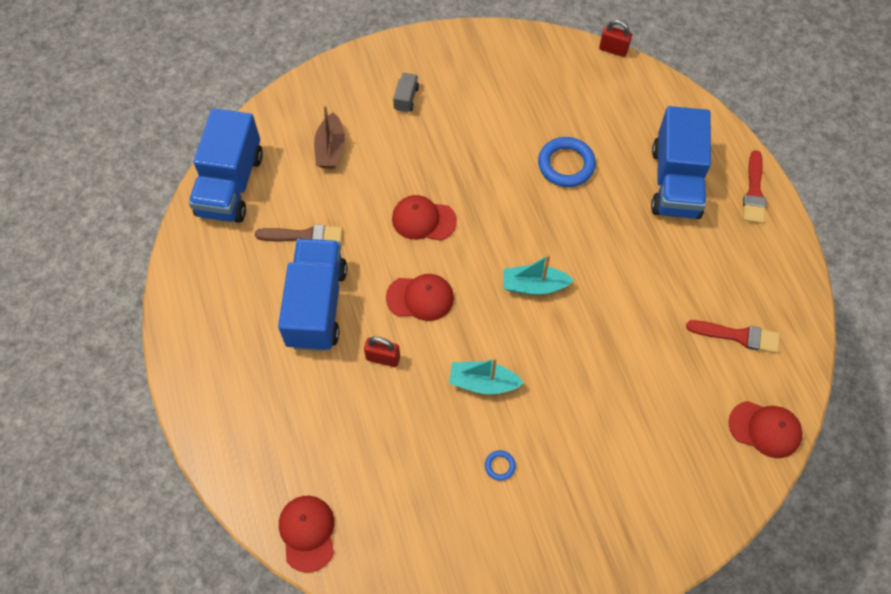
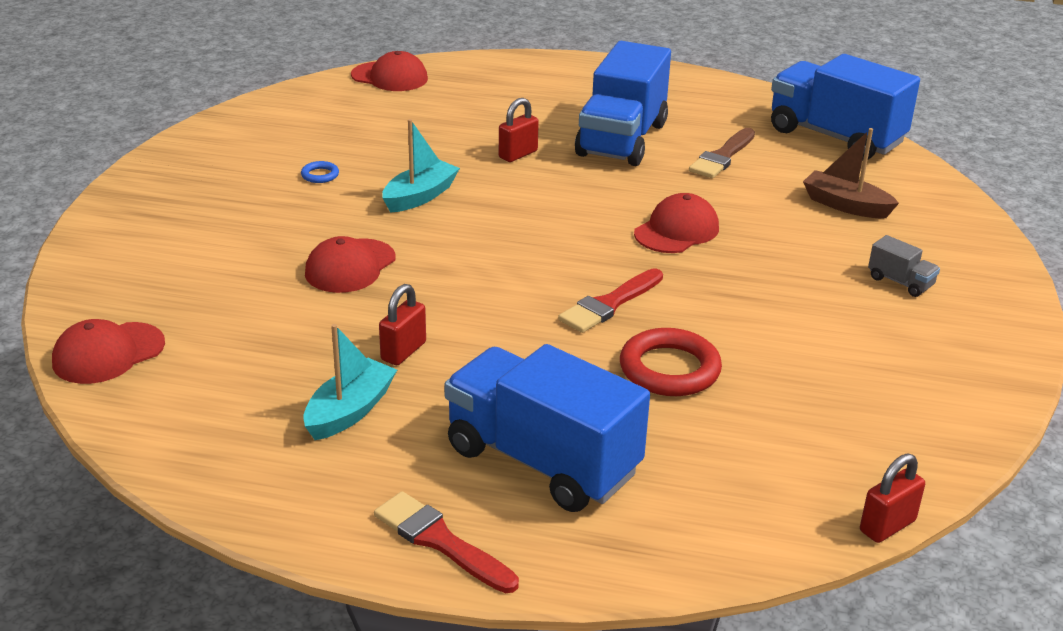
camera: 120 degrees right, 30 degrees down
(317, 306) = (622, 140): blue truck -> blue truck turned 75 degrees clockwise
(420, 298) = (568, 195): red cap -> red cap (350, 266)
(534, 286) = (502, 270): turquoise boat -> turquoise boat (350, 411)
(566, 165) = (669, 369): blue ring -> red ring
(645, 287) = (403, 351): none -> red padlock
(738, 336) = (242, 394): red brush -> red brush (609, 304)

